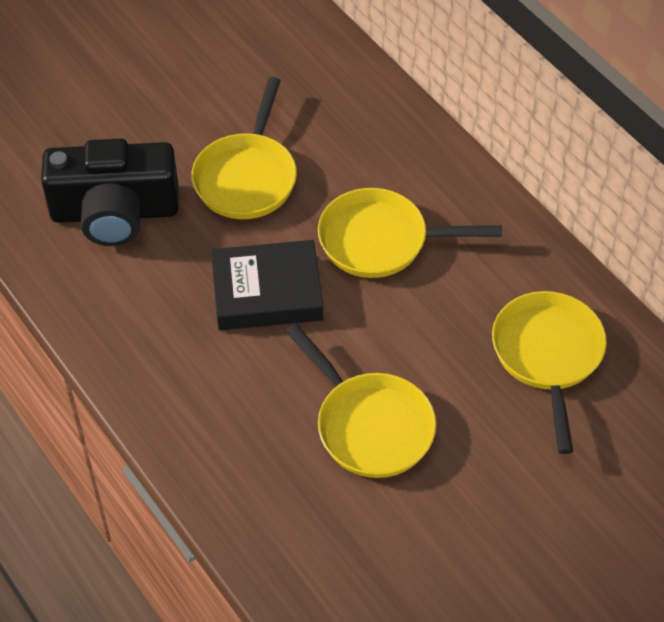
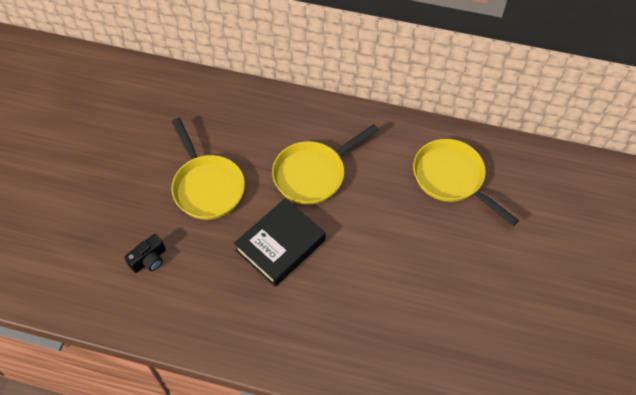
camera: 40 degrees left, 5 degrees up
(115, 213) = (149, 260): black camera -> black camera, size x0.42
(370, 425) = (404, 280): yellow pan -> none

